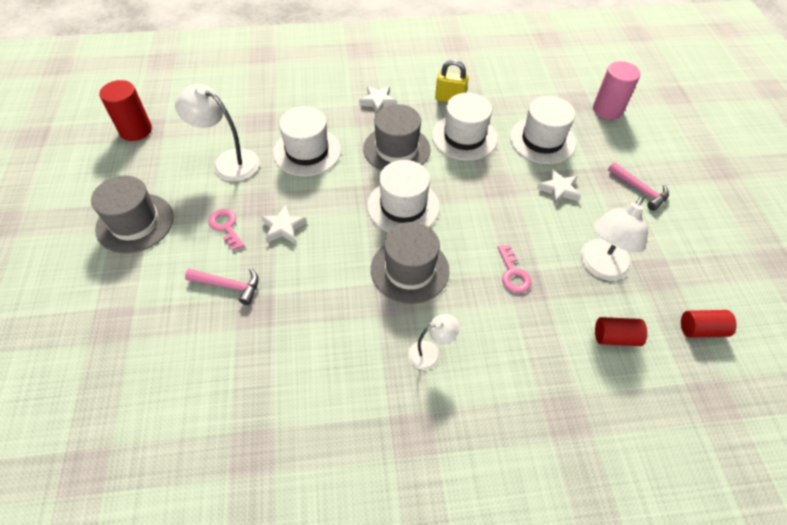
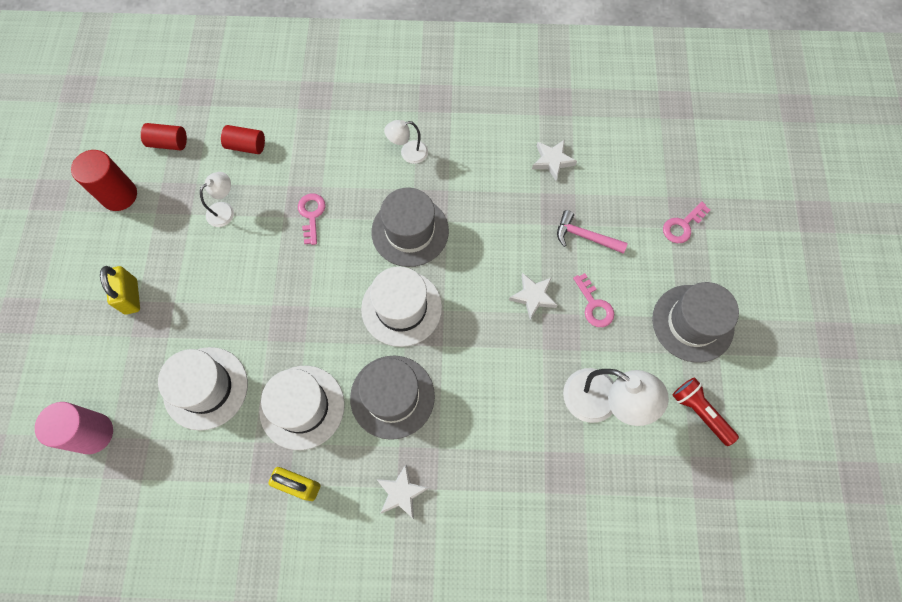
camera: 170 degrees left, 15 degrees up
(120, 309) = (682, 226): none -> pink key
(136, 130) = (729, 476): red cylinder -> red cylinder (119, 195)
(147, 163) = (700, 412): none -> red flashlight
(307, 151) = (504, 407): white hat -> none
(558, 190) = (221, 308): white star -> white star (552, 161)
(600, 267) = (225, 210): white lamp -> white lamp, size x0.56
(639, 190) = (131, 296): pink hammer -> yellow padlock

